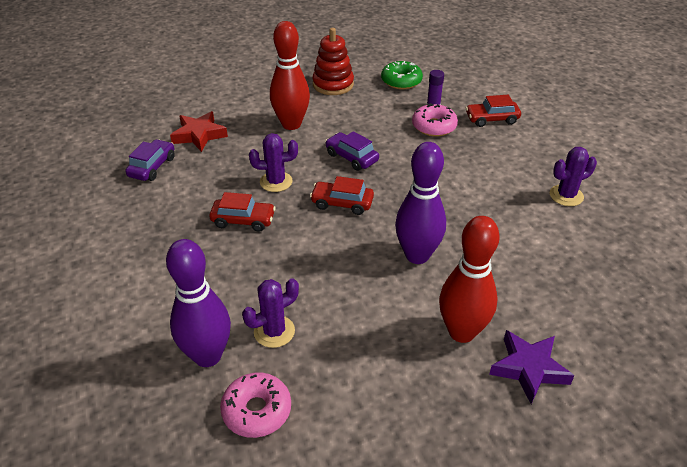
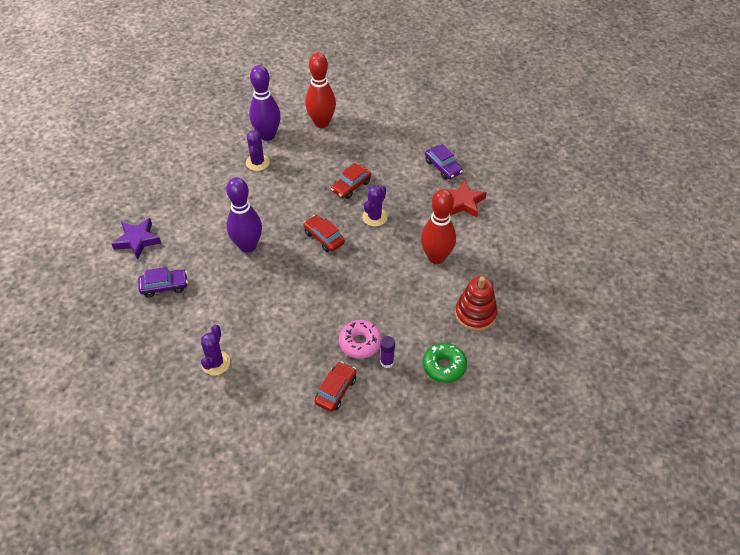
camera: 125 degrees right, 10 degrees up
(257, 410) = (222, 138): pink donut -> none
(342, 203) = (324, 238): red car -> red car turned 90 degrees counterclockwise
(351, 157) = (366, 269): purple car -> purple car (164, 286)
(461, 332) = (182, 230): red bowling pin -> red bowling pin (321, 123)

